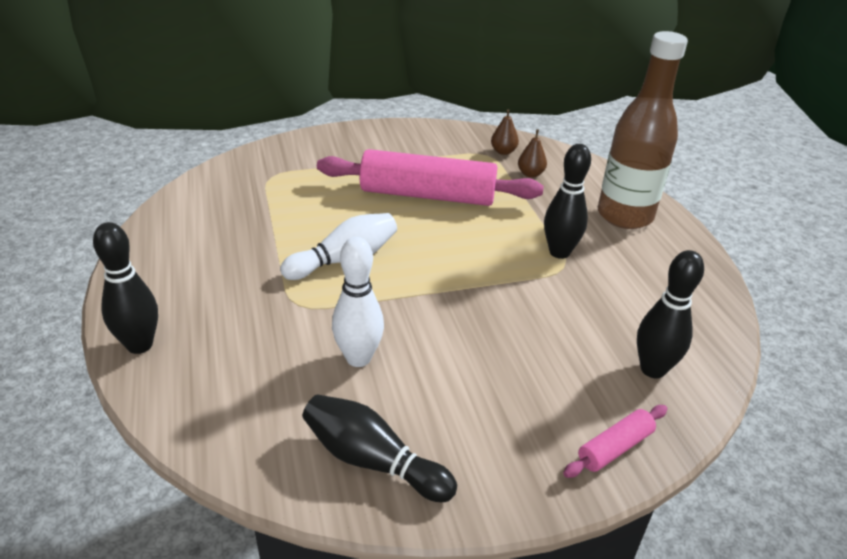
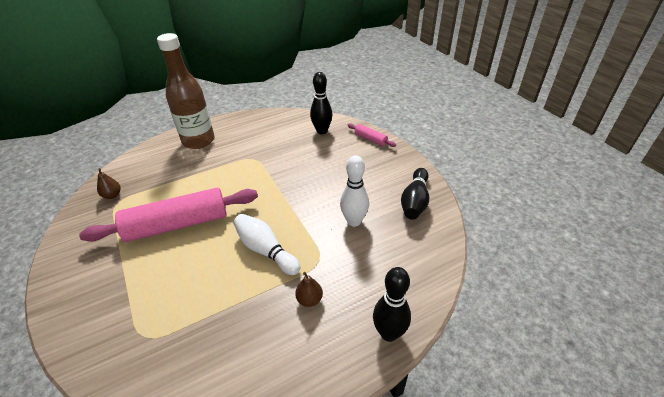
camera: 100 degrees left, 5 degrees up
(427, 195) = (177, 224): pink rolling pin -> pink rolling pin turned 75 degrees clockwise
(530, 174) = (147, 179): brown pear -> brown pear (309, 299)
(559, 252) = (239, 161): black bowling pin -> none

